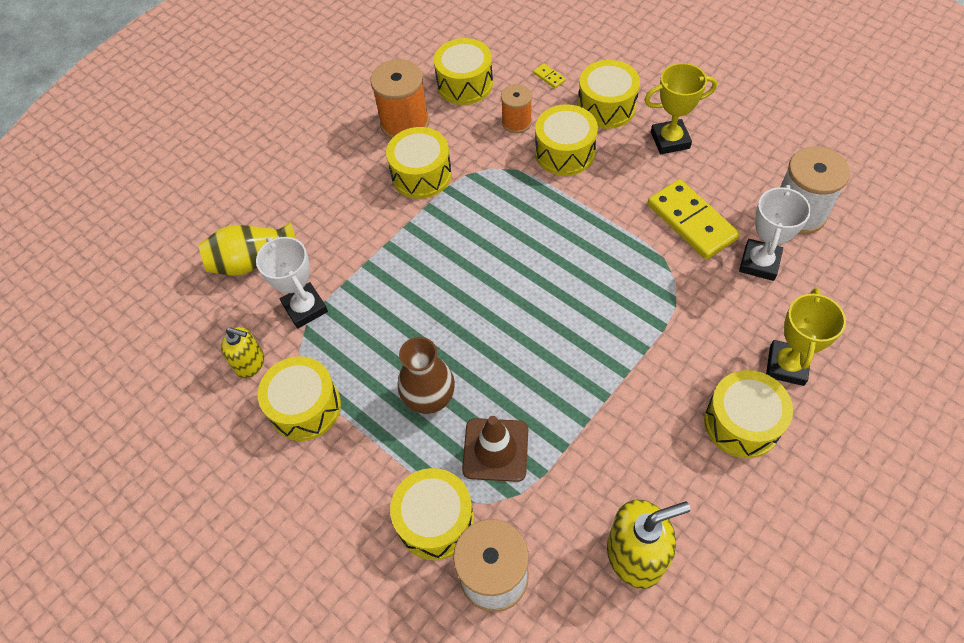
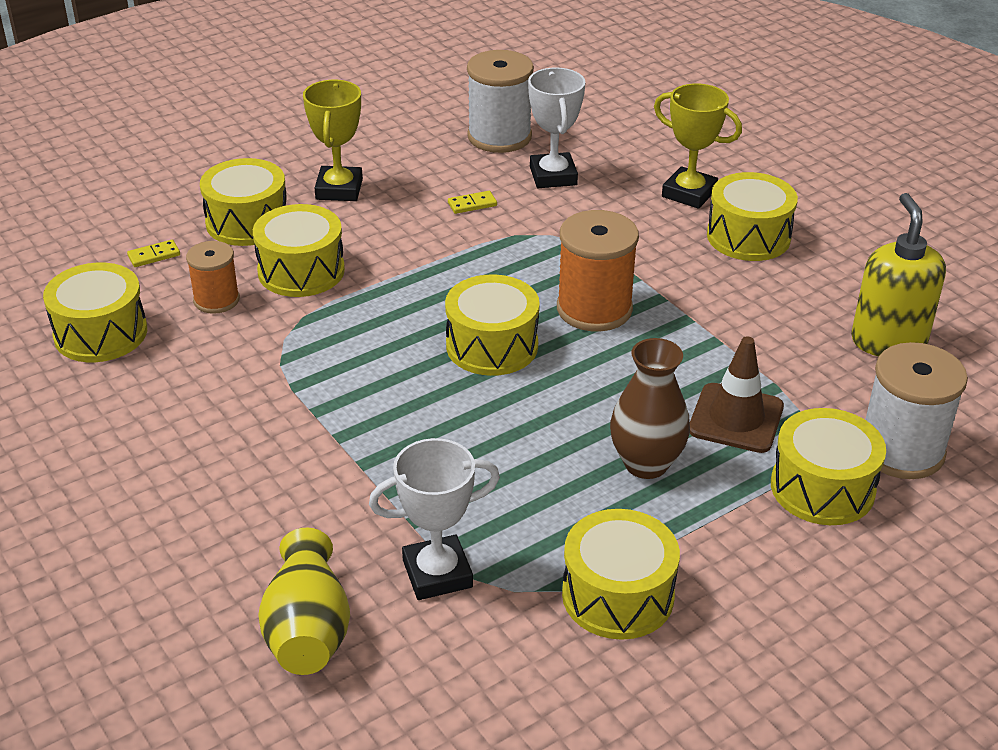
camera: 80 degrees left, 20 degrees down
(250, 363) = (515, 654): yellow soap dispenser -> none
(405, 123) = (133, 408): orange spool -> orange spool (594, 309)
(421, 174) = (250, 407): yellow drum -> yellow drum (492, 346)
(691, 222) = (472, 204): yellow domino -> yellow domino, size x0.41
(759, 263) = (553, 176): white trophy -> white trophy turned 45 degrees clockwise

